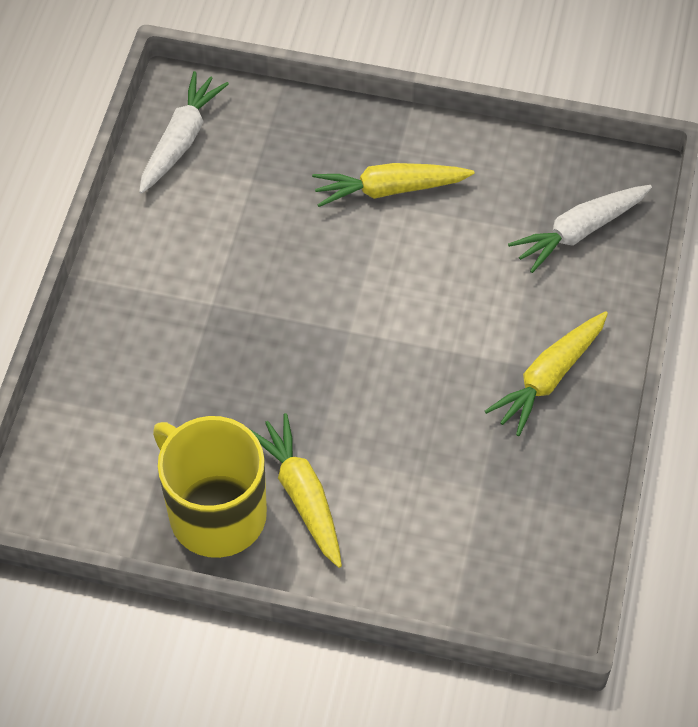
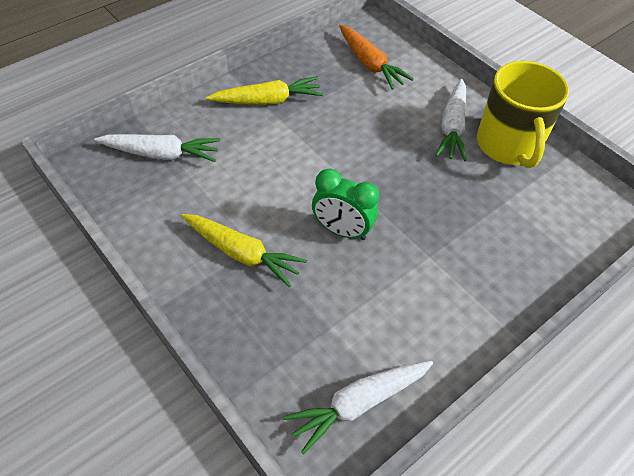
camera: 145 degrees left, 5 degrees down
(302, 495) = (452, 127): yellow carrot -> white carrot
(318, 273) = (342, 230): none -> green clock
(486, 532) = (370, 64): none -> orange carrot

